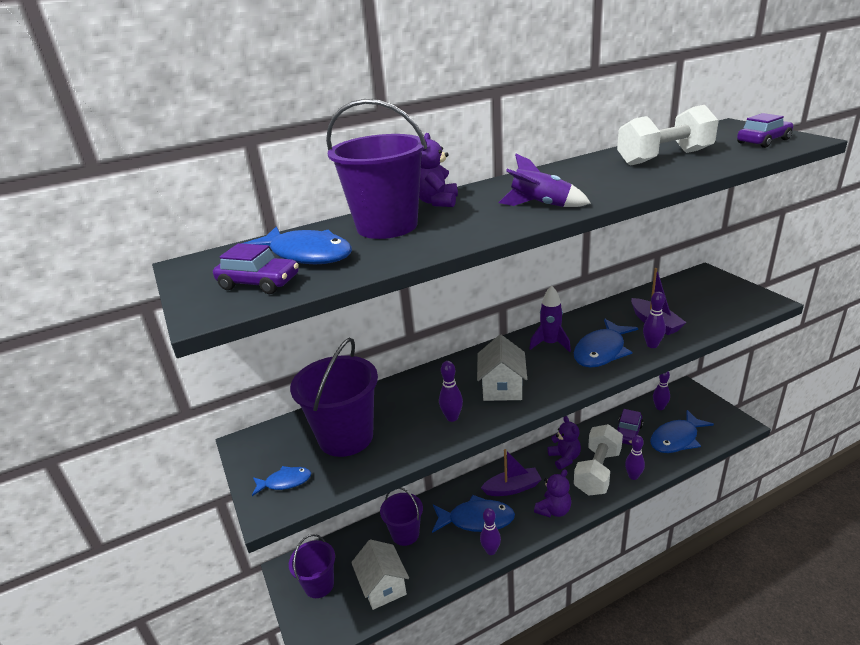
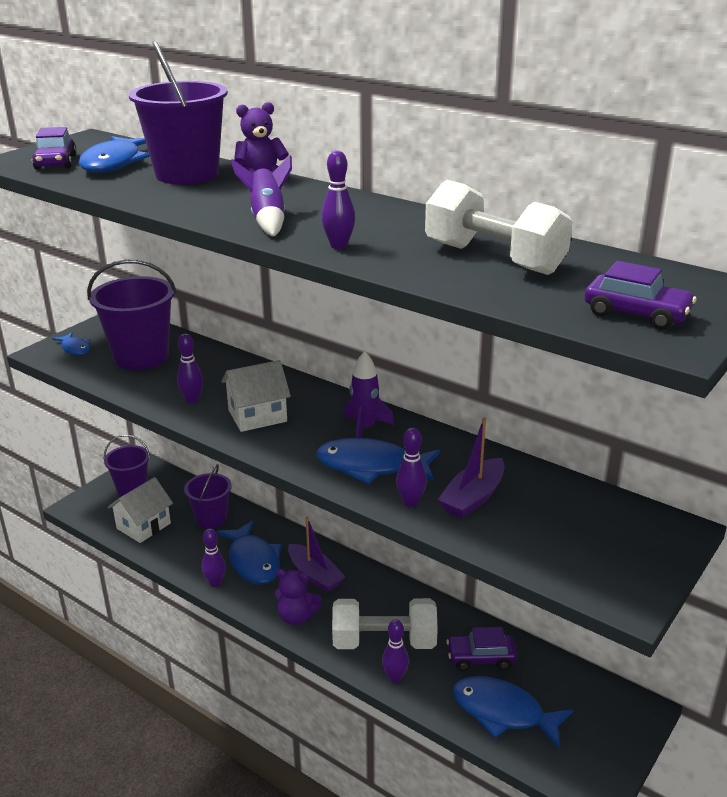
camera: 60 degrees right, 0 degrees up
(564, 458) = (391, 606): purple teddy bear -> none
(659, 407) = (566, 683): purple bowling pin -> purple bowling pin (339, 246)

